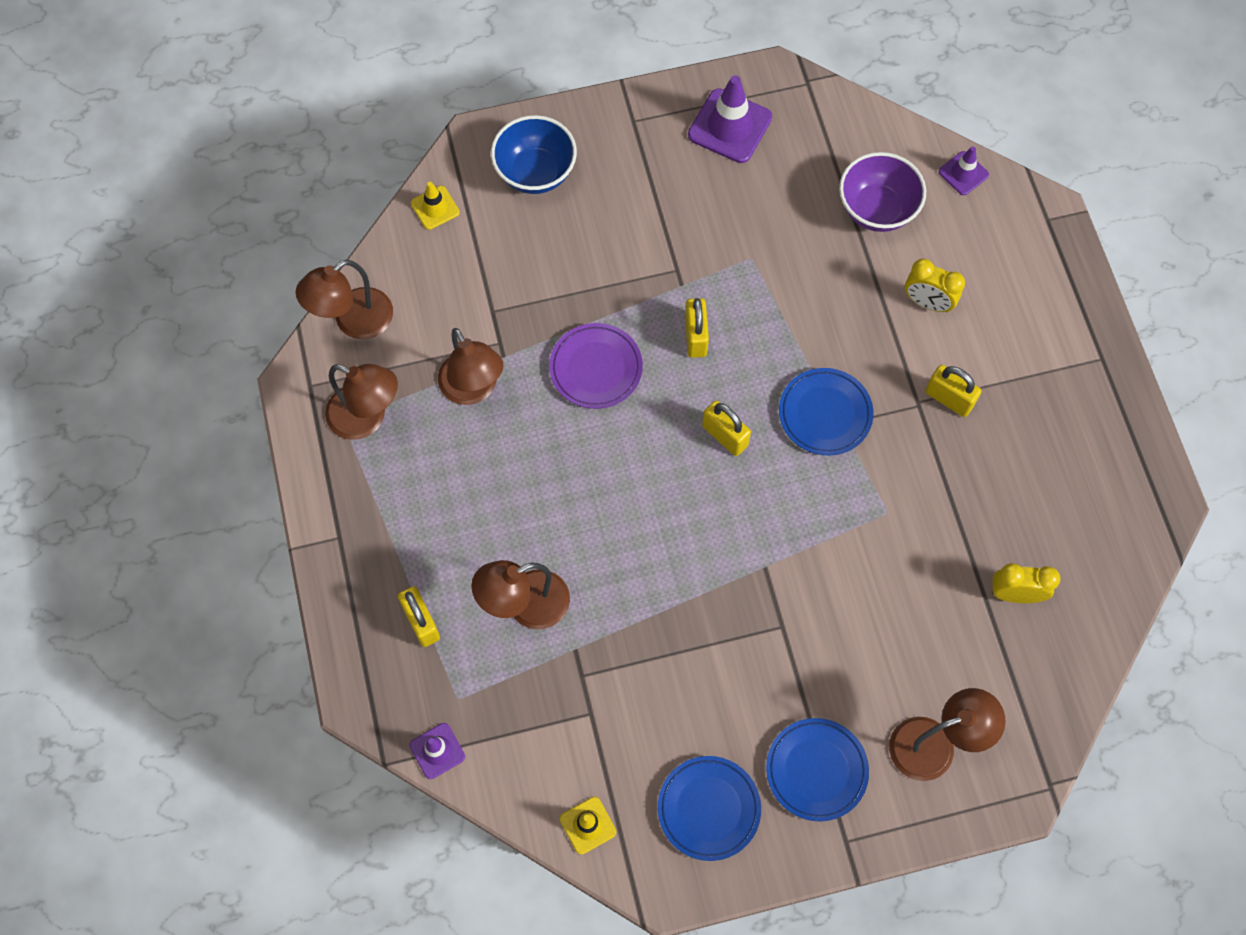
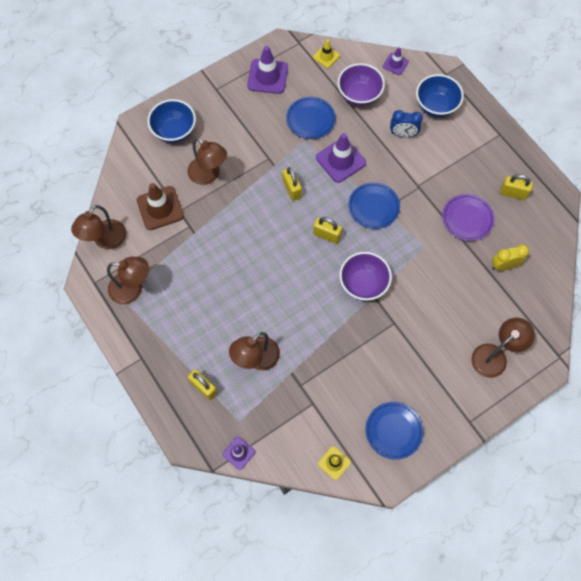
camera: 20 degrees left, 0 degrees up
(435, 208) = (127, 166): yellow traffic cone -> yellow traffic cone (326, 56)
(462, 296) = (160, 208): none -> brown traffic cone
(473, 389) = (184, 255): brown lamp -> brown lamp (209, 175)
(596, 368) = (246, 223): purple plate -> purple plate (467, 219)
(755, 541) = (363, 284): none -> purple bowl
(799, 313) = (340, 160): none -> purple traffic cone
(816, 770) = (440, 391): blue plate -> blue plate (310, 120)
(927, 303) = (403, 134): yellow clock -> blue clock
(949, 399) = (432, 179): yellow padlock -> yellow padlock (513, 193)
(1005, 272) = (436, 106): none -> blue bowl

